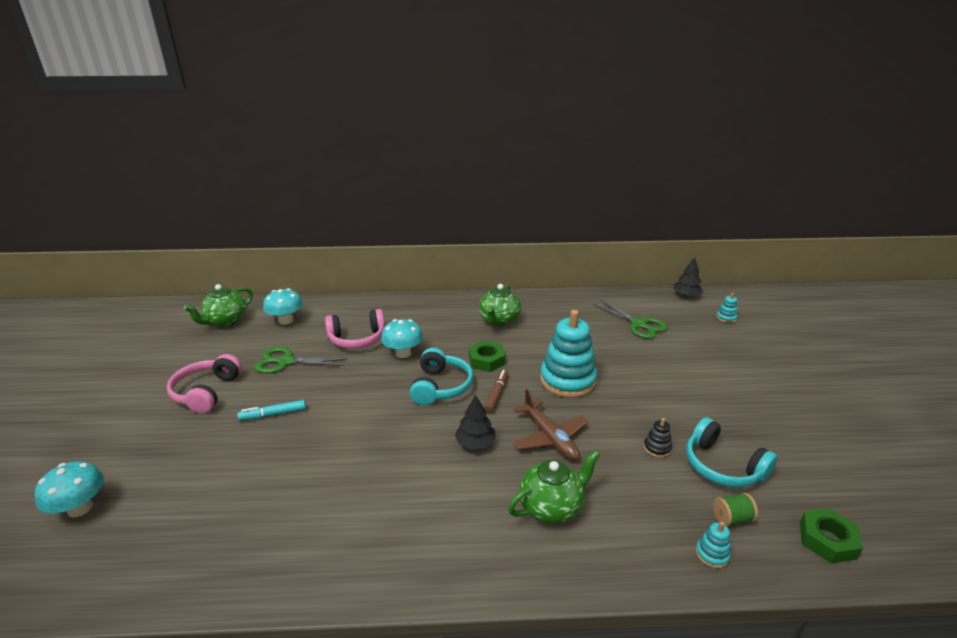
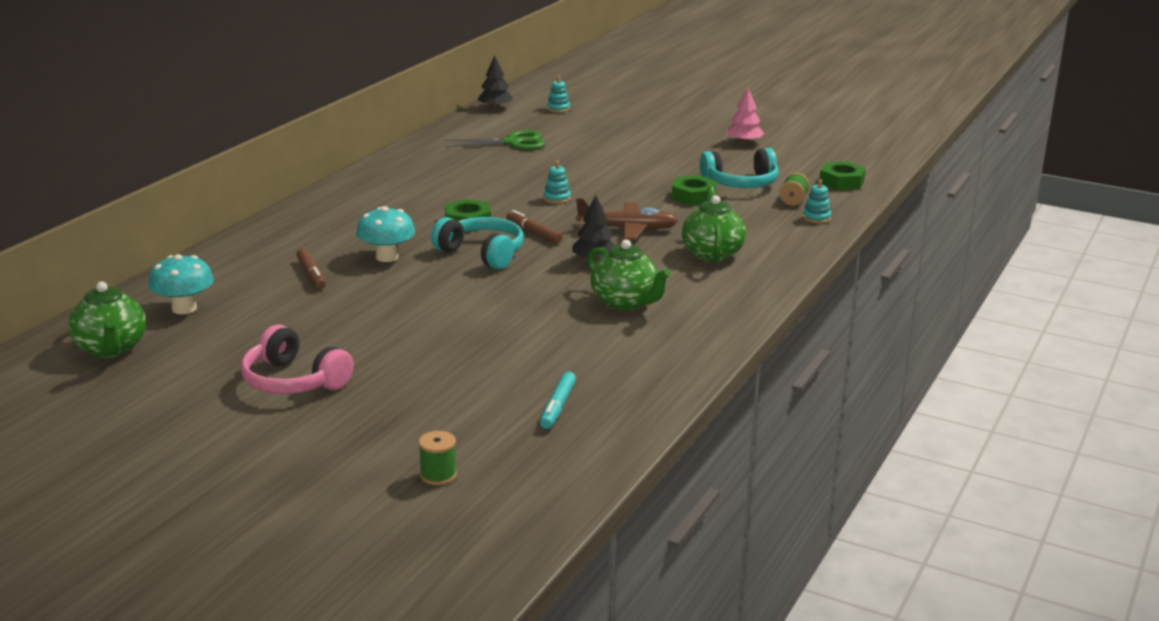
camera: 60 degrees left, 5 degrees down
(80, 508) = (438, 475): turquoise mushroom -> green spool
(273, 414) = (406, 347): turquoise marker -> turquoise marker (558, 407)
(286, 362) = (297, 324): green scissors -> none
(357, 339) = (311, 274): pink headphones -> brown marker
(499, 321) = (400, 196): green teapot -> green teapot (625, 303)
(567, 380) = (557, 198): turquoise stacking toy -> turquoise stacking toy, size x0.41
(657, 448) = (693, 196): black stacking toy -> green nut
(815, 432) = (744, 142): none -> pink tree

